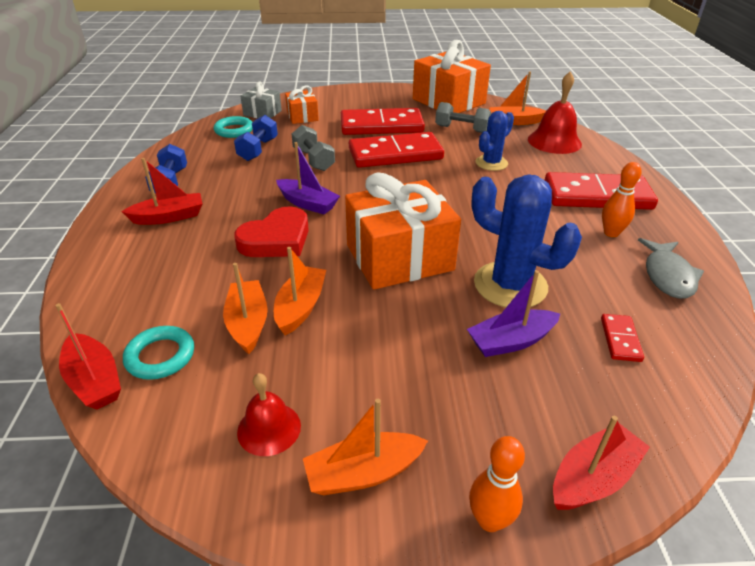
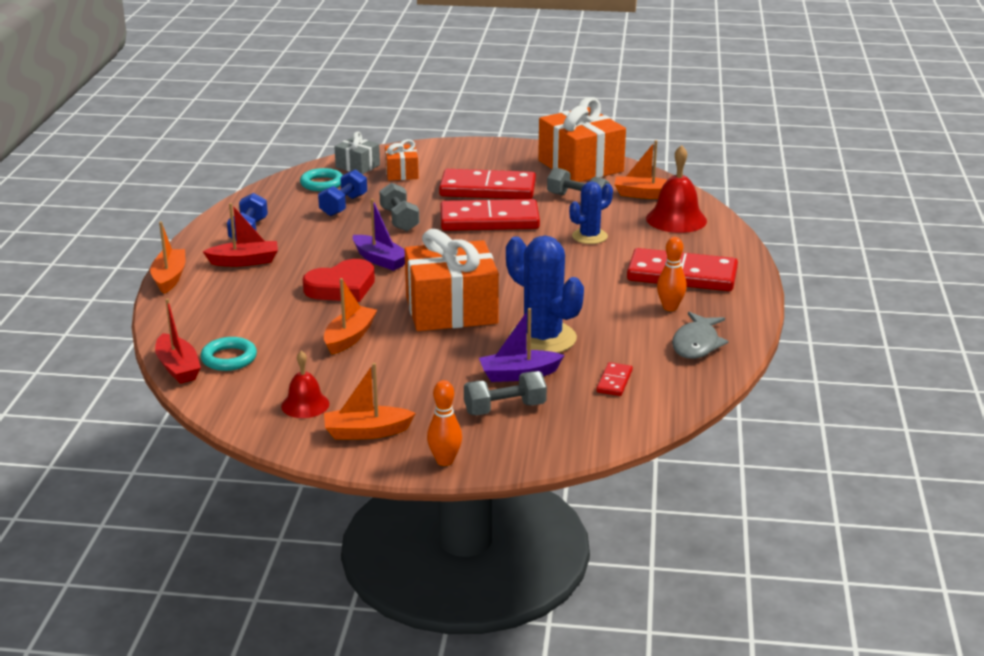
camera: 10 degrees right, 10 degrees down
(248, 323) = (302, 344): orange boat -> orange boat (169, 278)
(521, 401) = (505, 408): none -> grey dumbbell
(593, 478) = (532, 450): red boat -> none

